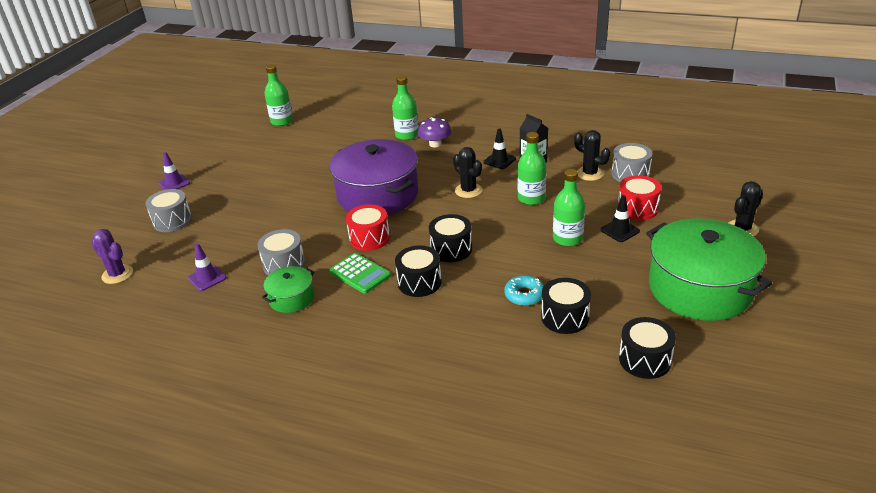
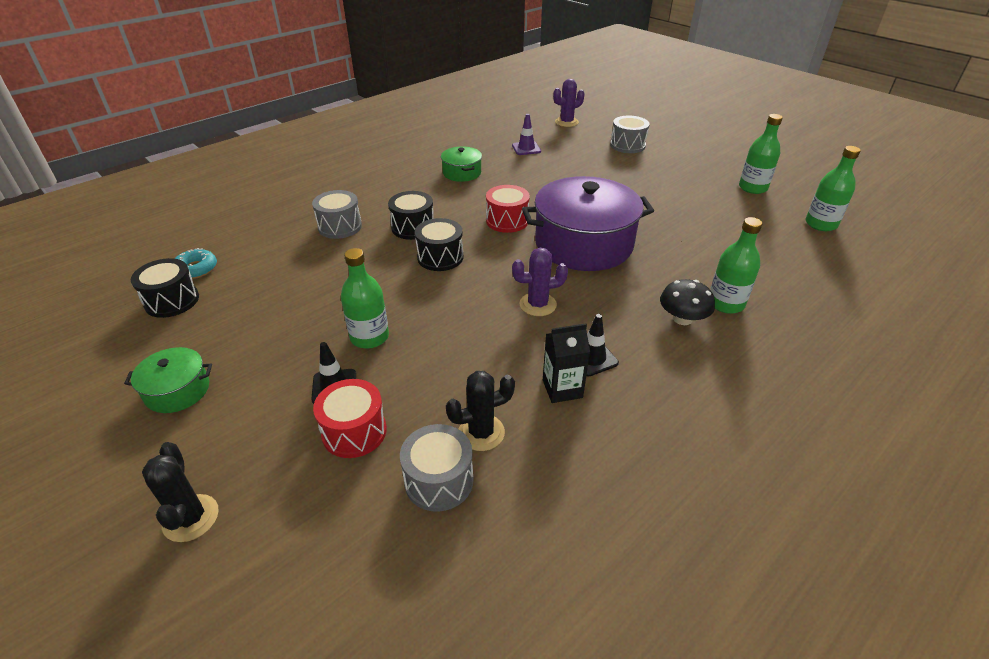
camera: 115 degrees right, 5 degrees up
(174, 183) = (698, 152): purple traffic cone -> none
(284, 264) = (511, 177): grey drum -> grey drum (340, 226)
(360, 274) = (458, 204): green calculator -> none
(435, 144) = (682, 319): purple mushroom -> black mushroom
(468, 190) = (538, 304): black cactus -> purple cactus
(524, 295) = (327, 273): turquoise donut -> turquoise donut (196, 269)
(531, 198) = (474, 346): green bottle -> green bottle (752, 188)
(565, 317) = (272, 282): black drum -> none
(699, 288) = (177, 390): green pot -> green pot, size x0.47

